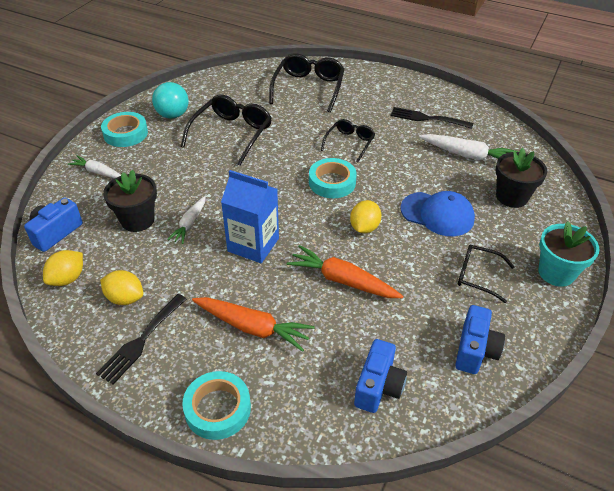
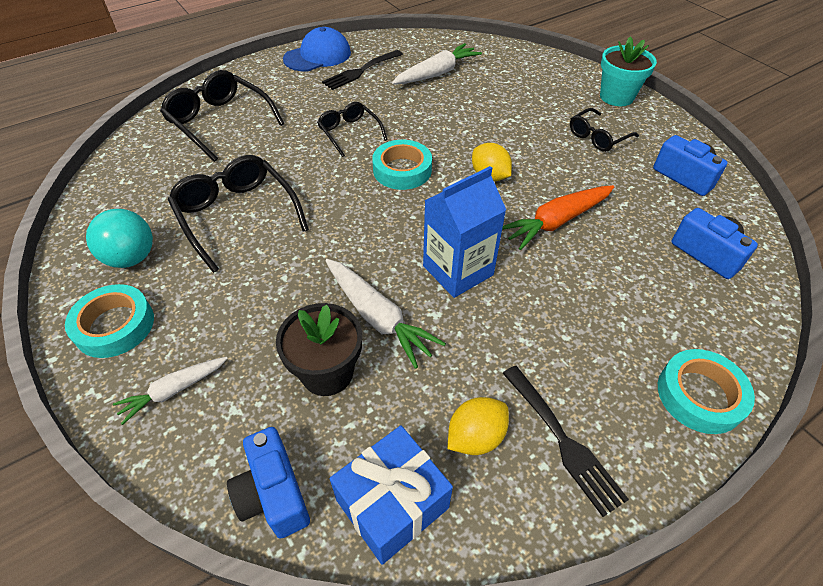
camera: 60 degrees left, 5 degrees up
(68, 278) = (392, 504): yellow lemon -> blue gift
(190, 224) = (378, 317): white carrot -> white carrot, size x1.60
(253, 327) = (590, 319): orange carrot -> none
(437, 214) = (503, 124): blue cap -> blue cap (317, 56)
(511, 197) = (511, 76): black flower pot -> none

